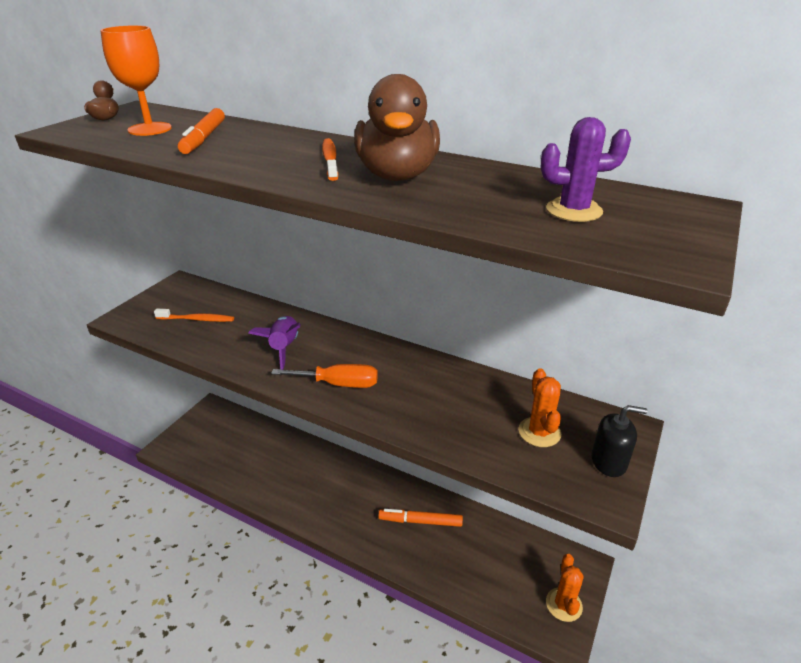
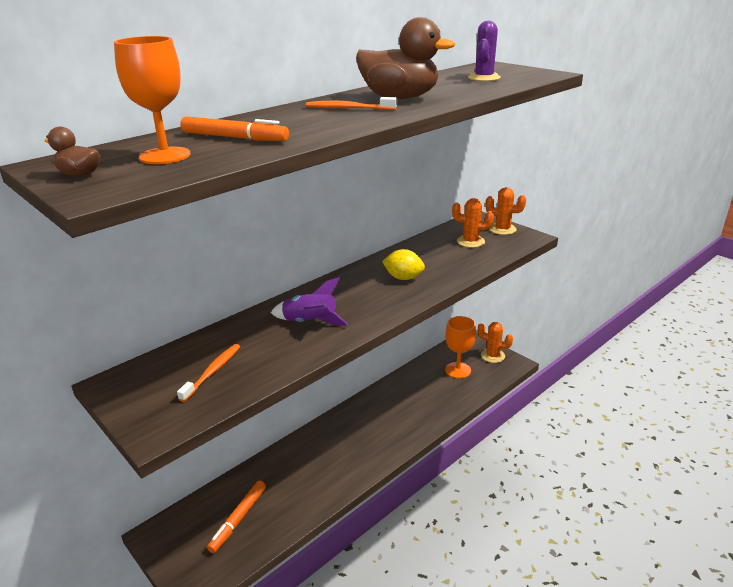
camera: 70 degrees left, 5 degrees down
(339, 384) = (381, 302): orange screwdriver -> none
(401, 389) = (403, 278): none -> yellow lemon
(420, 521) = (402, 401): orange marker -> orange marker (238, 519)
(507, 567) = (458, 370): none -> orange goblet
(609, 462) = (502, 229): black soap dispenser -> orange cactus

